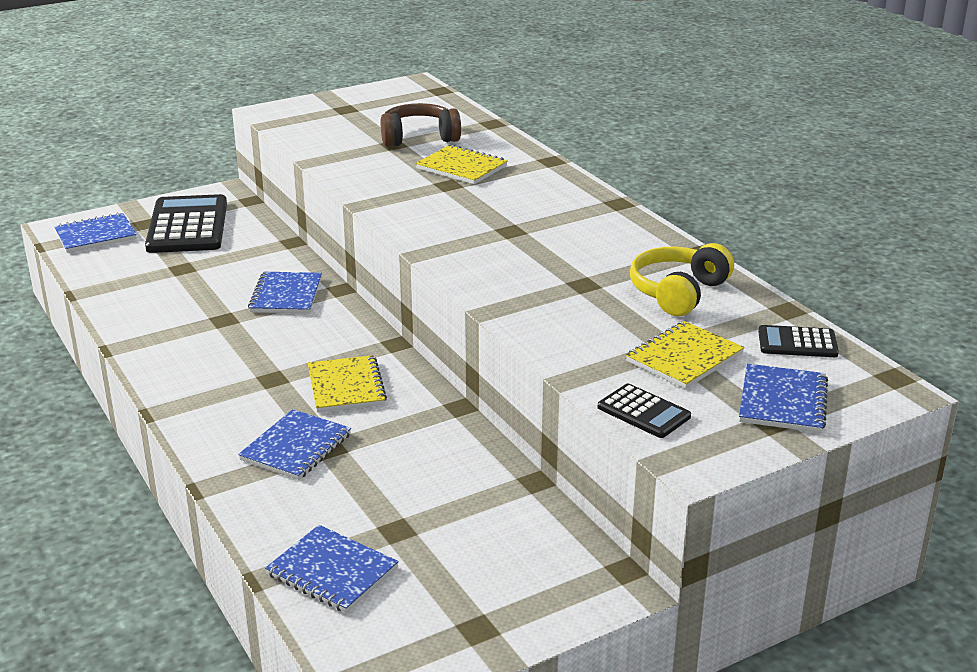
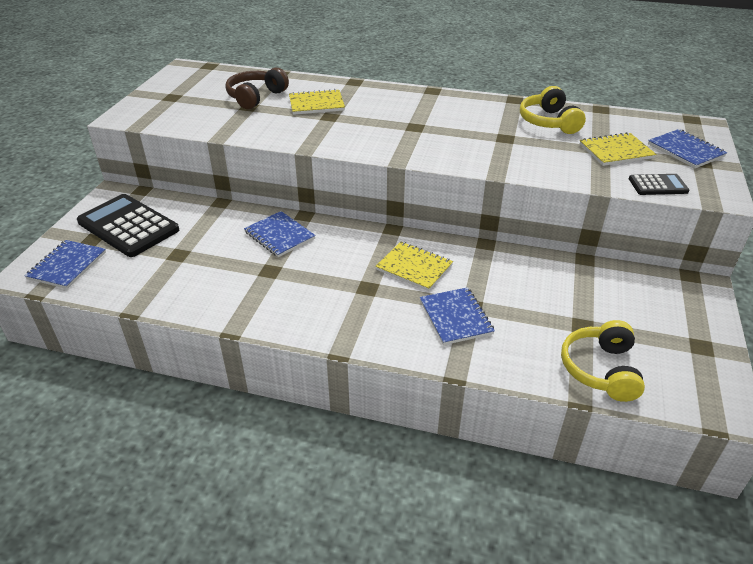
camera: 45 degrees left, 10 degrees up
(332, 571) = (600, 369): blue notebook -> yellow headphones
(684, 357) = (616, 151): yellow notebook -> yellow notebook turned 75 degrees clockwise
(797, 343) = (635, 122): black calculator -> none

